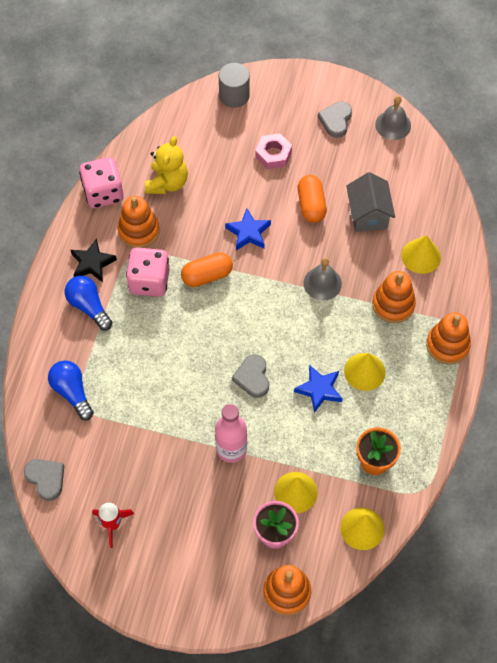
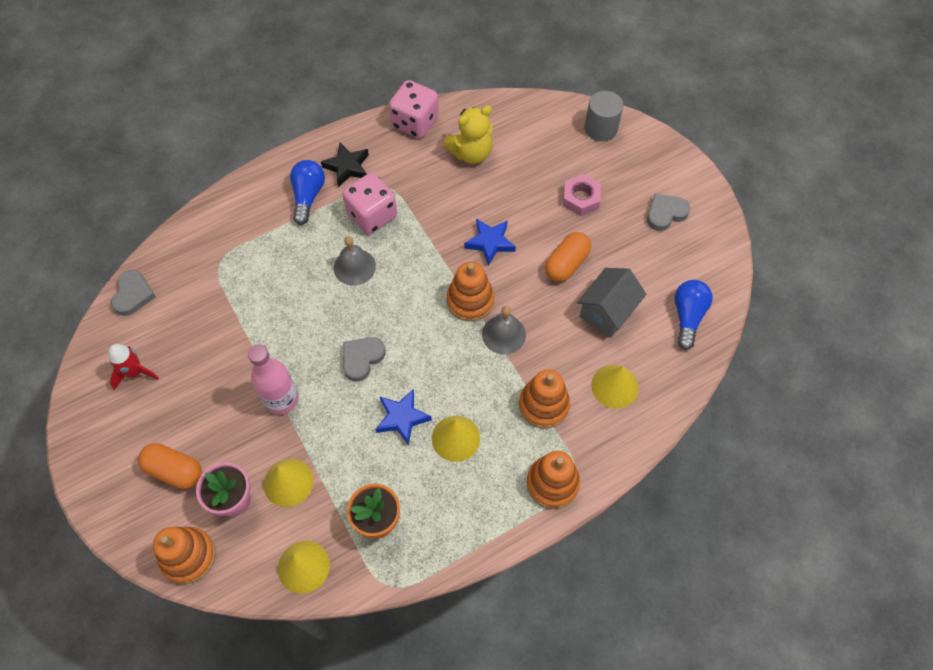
camera: 45 degrees right, 0 degrees up
(72, 392) = (223, 248): blue light bulb -> blue light bulb (687, 316)
(139, 231) = (408, 171): orange stacking toy -> orange stacking toy (470, 300)
(207, 276) = (419, 248): orange capsule -> orange capsule (174, 470)
(393, 125) = (713, 256): grey bell -> grey bell (354, 267)

